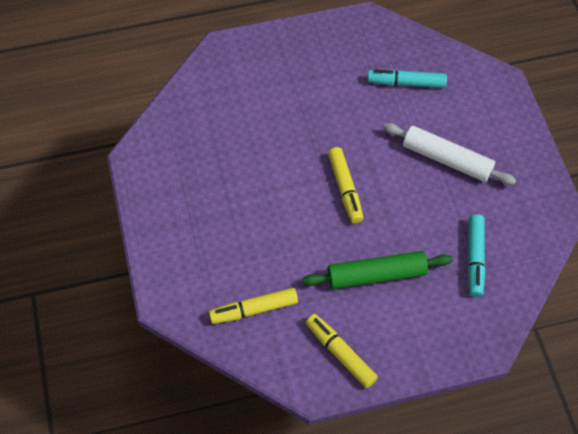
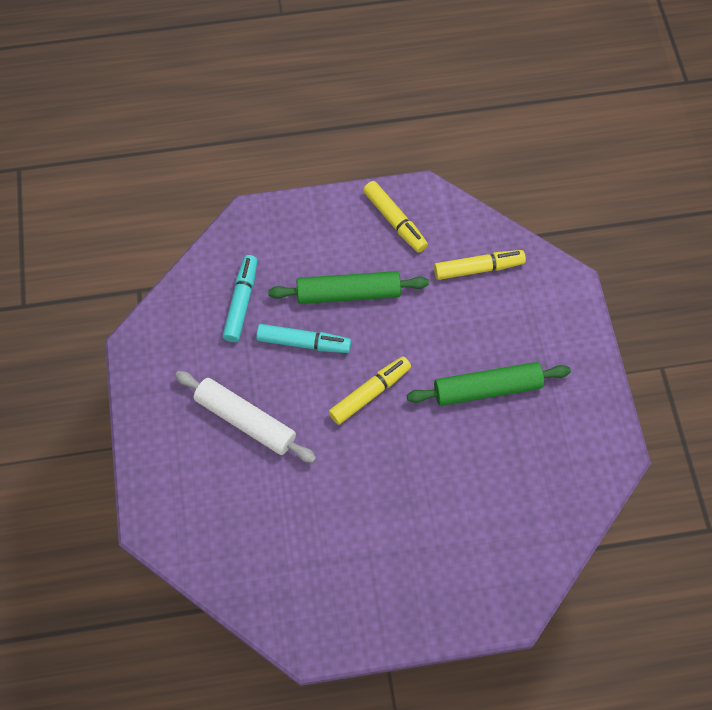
camera: 175 degrees left, 5 degrees up
(243, 200) = (487, 389): none -> green rolling pin
(345, 188) = (369, 393): yellow marker -> yellow marker turned 60 degrees clockwise
(406, 83) = (273, 533): turquoise marker -> turquoise marker (303, 342)

